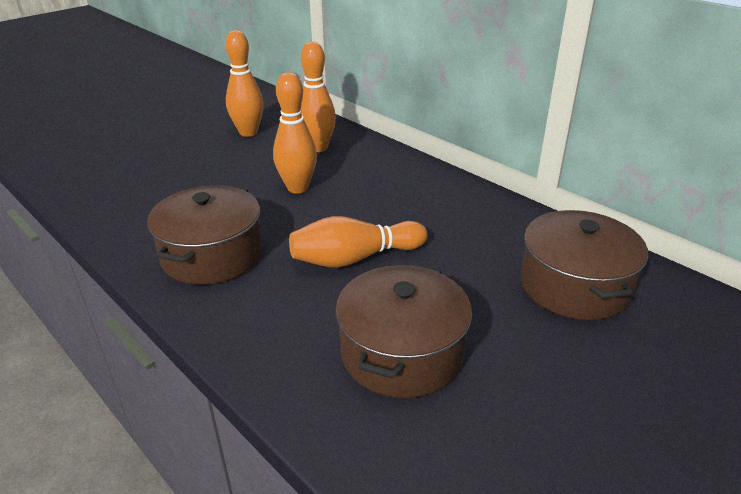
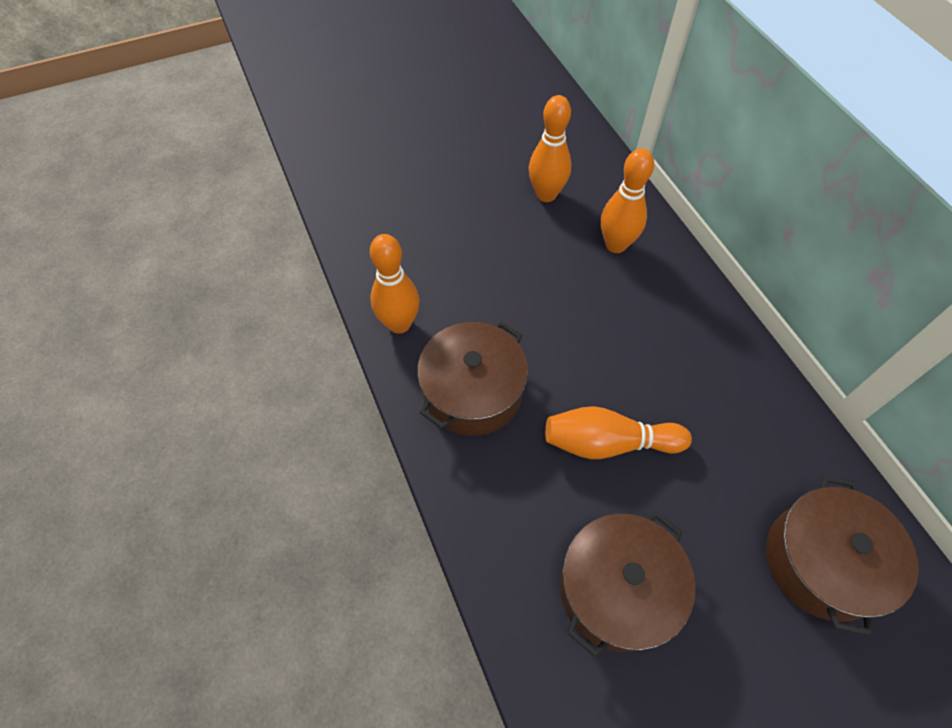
camera: 20 degrees right, 25 degrees up
(297, 188) = (577, 311): orange bowling pin -> orange bowling pin (399, 324)

